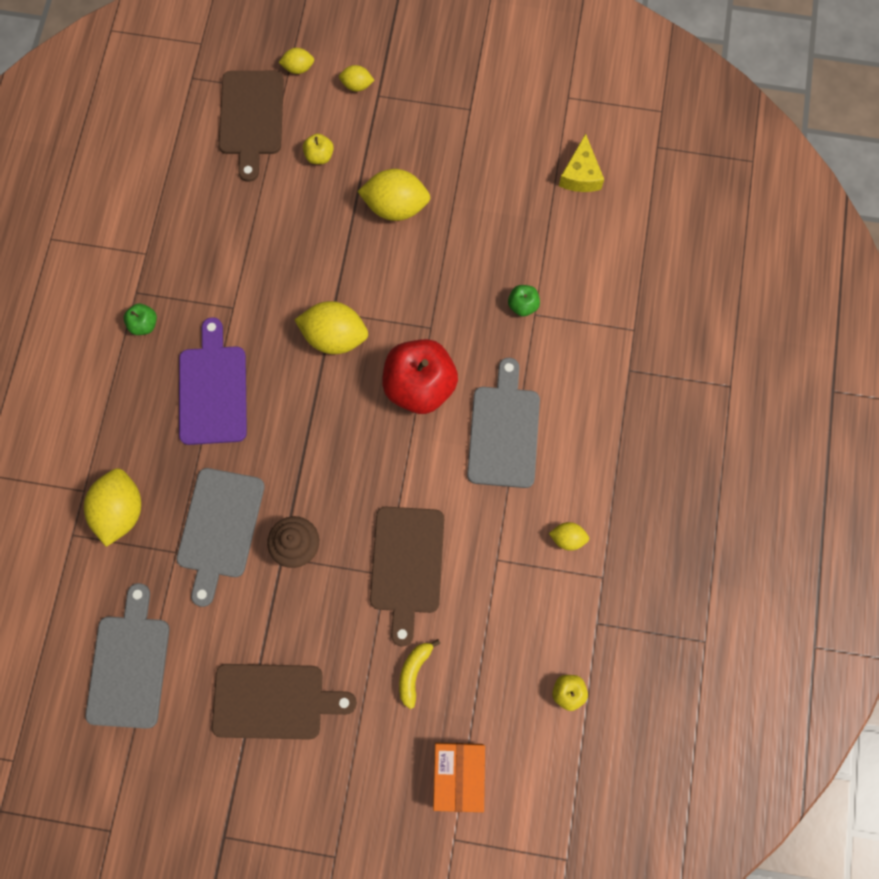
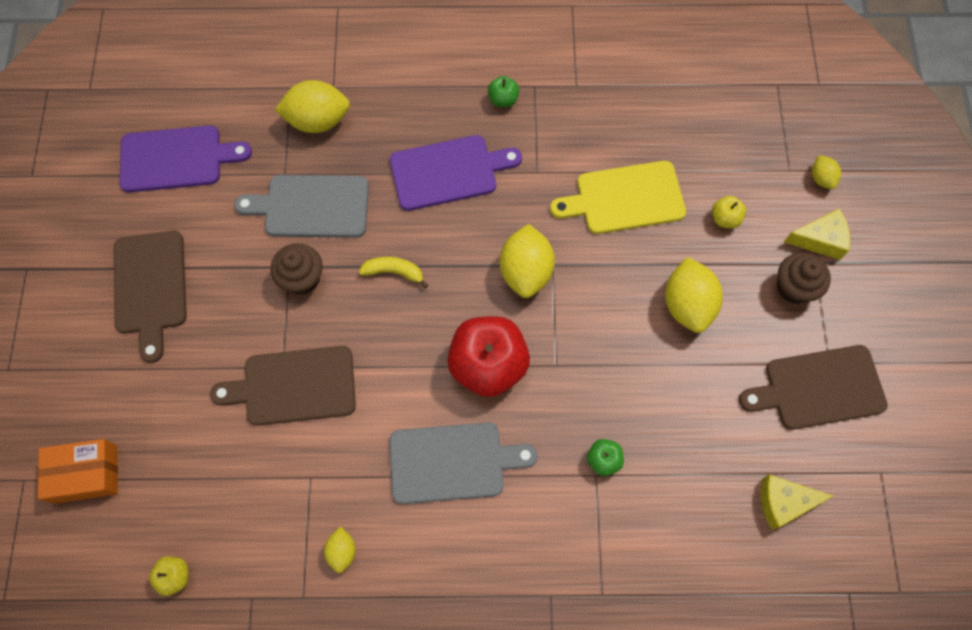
camera: 80 degrees right, 5 degrees down
(129, 665) = (176, 159): grey cutting board -> purple cutting board
(251, 118) = (749, 146): brown cutting board -> brown cutting board (819, 388)
(280, 235) = (625, 198): none -> yellow cutting board
(357, 85) = (820, 239): yellow lemon -> yellow cheese
(397, 118) = (794, 287): none -> brown cupcake
(414, 672) = (186, 412): yellow banana -> yellow banana (394, 272)

